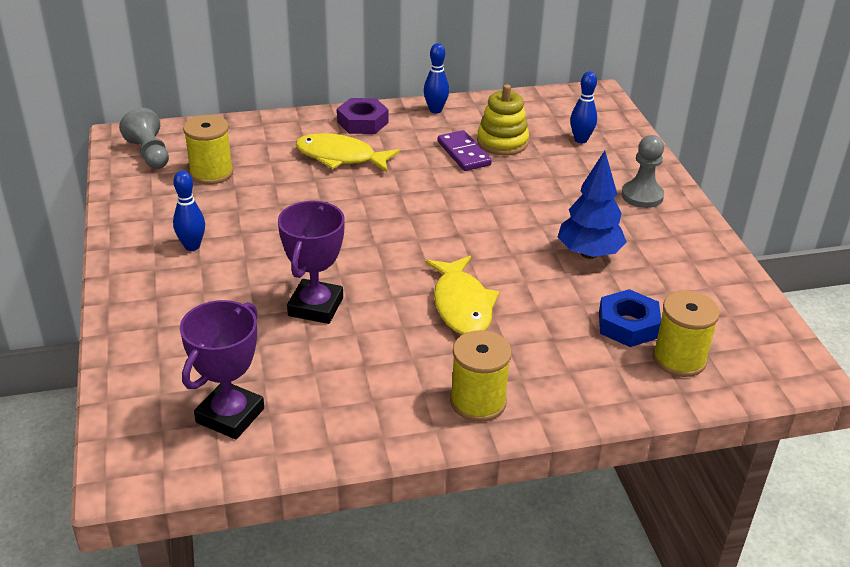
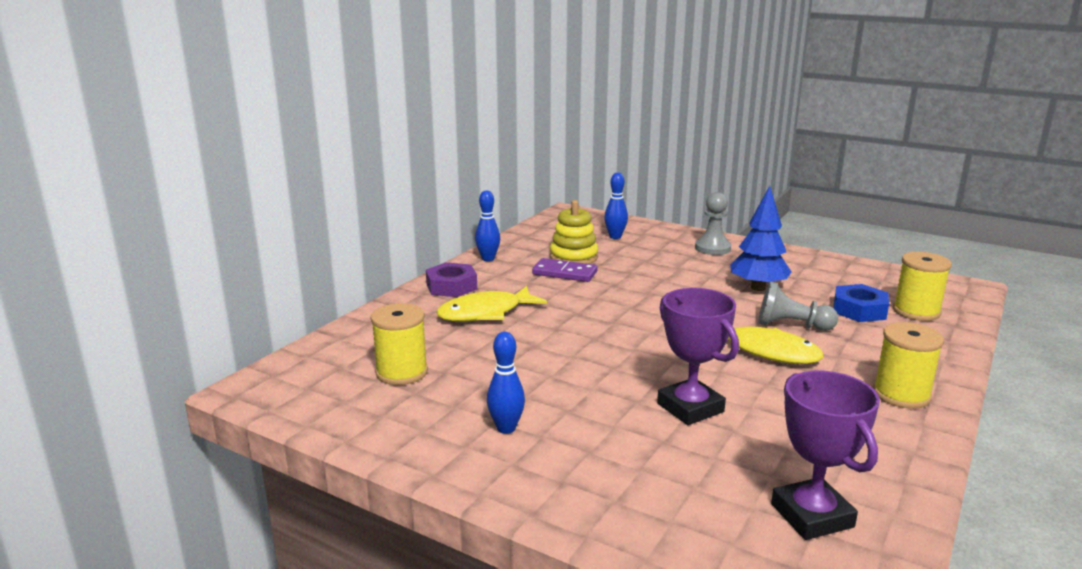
camera: 45 degrees left, 15 degrees down
(149, 154) = (308, 388): grey pawn -> grey pawn (791, 326)

